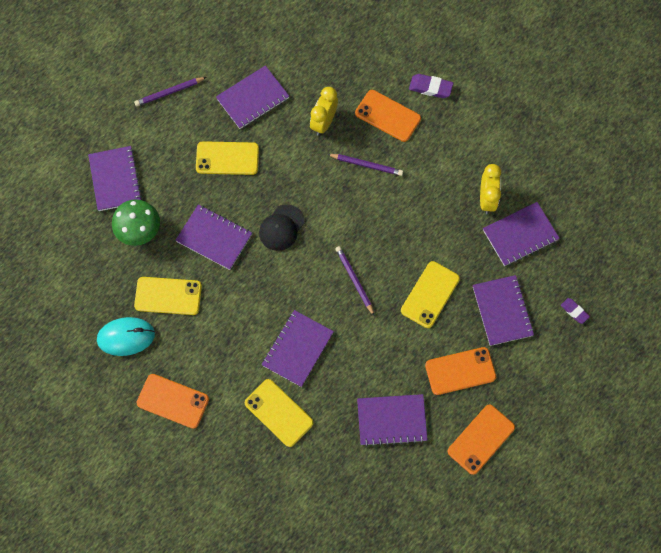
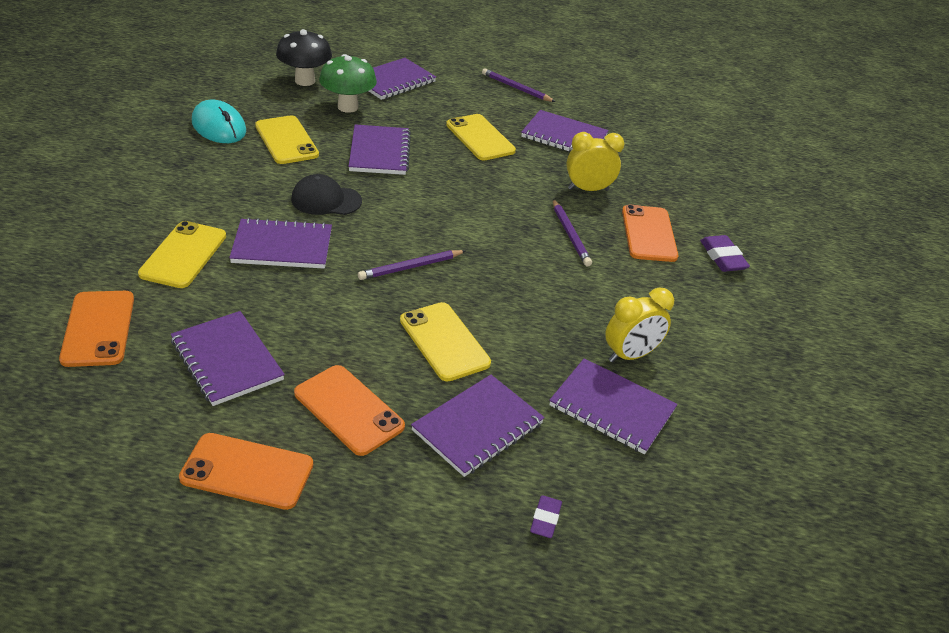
camera: 55 degrees right, 30 degrees down
(83, 247) = (305, 81): none -> black mushroom
(173, 401) = (157, 174): orange phone -> orange phone (98, 328)
(281, 228) = (431, 193): black cap -> black cap (326, 200)
(354, 280) = (410, 267): purple pencil -> purple pencil turned 150 degrees counterclockwise
(430, 294) = (444, 341): yellow phone -> yellow phone turned 60 degrees clockwise

